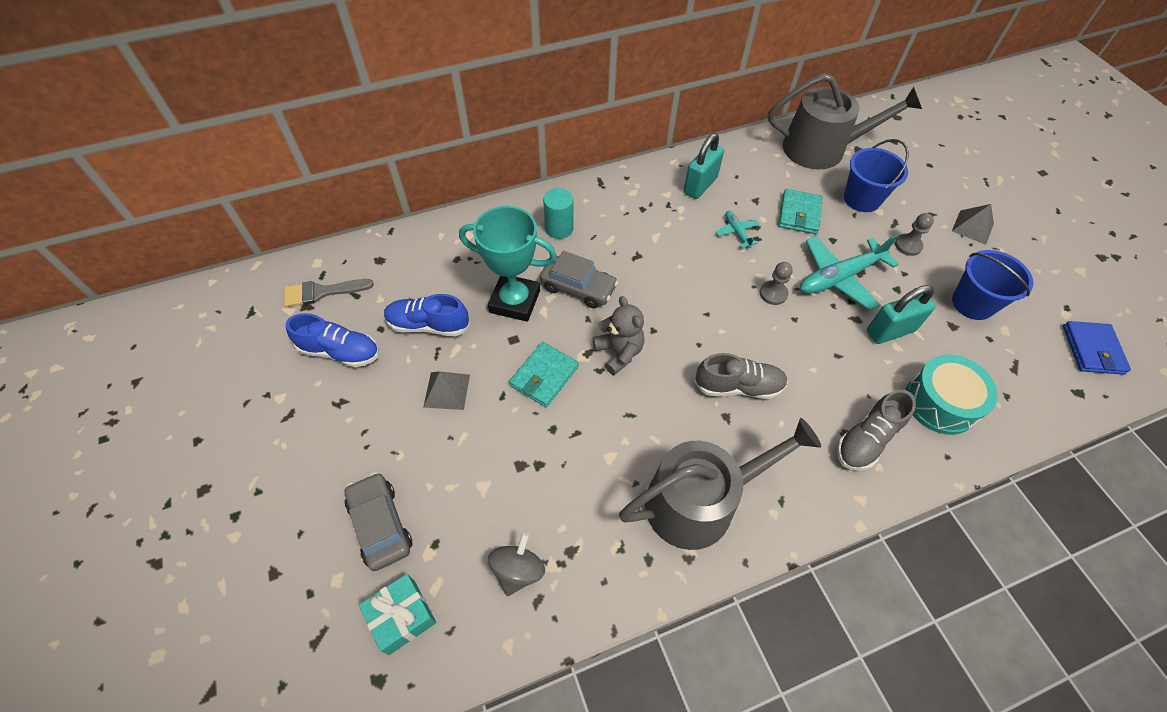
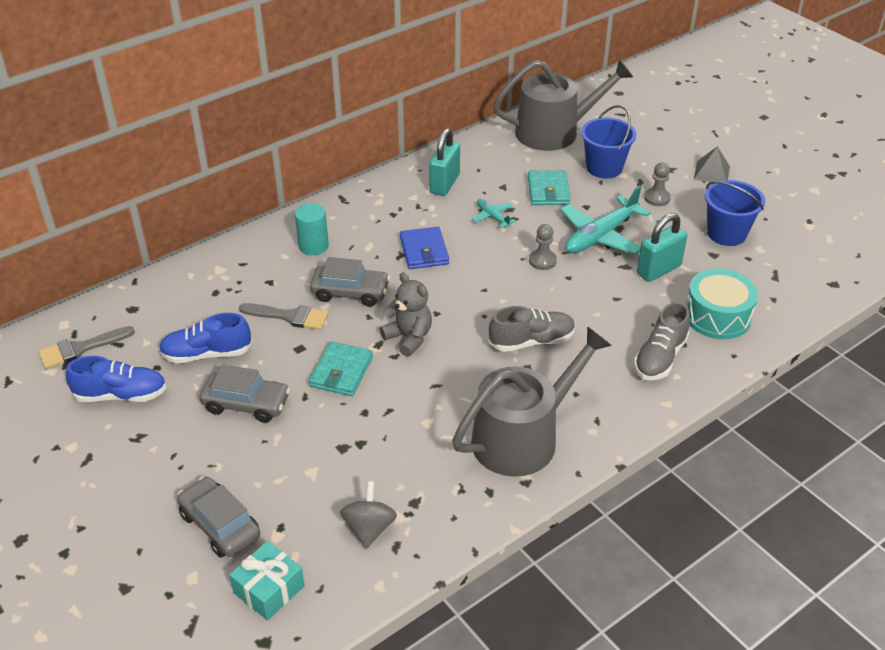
camera: 15 degrees left, 15 degrees down
(446, 390) = (246, 404): grey pyramid -> grey car
(515, 301) = (289, 316): turquoise trophy -> grey brush
(1092, 350) = (837, 249): blue wallet -> blue wallet (424, 251)

